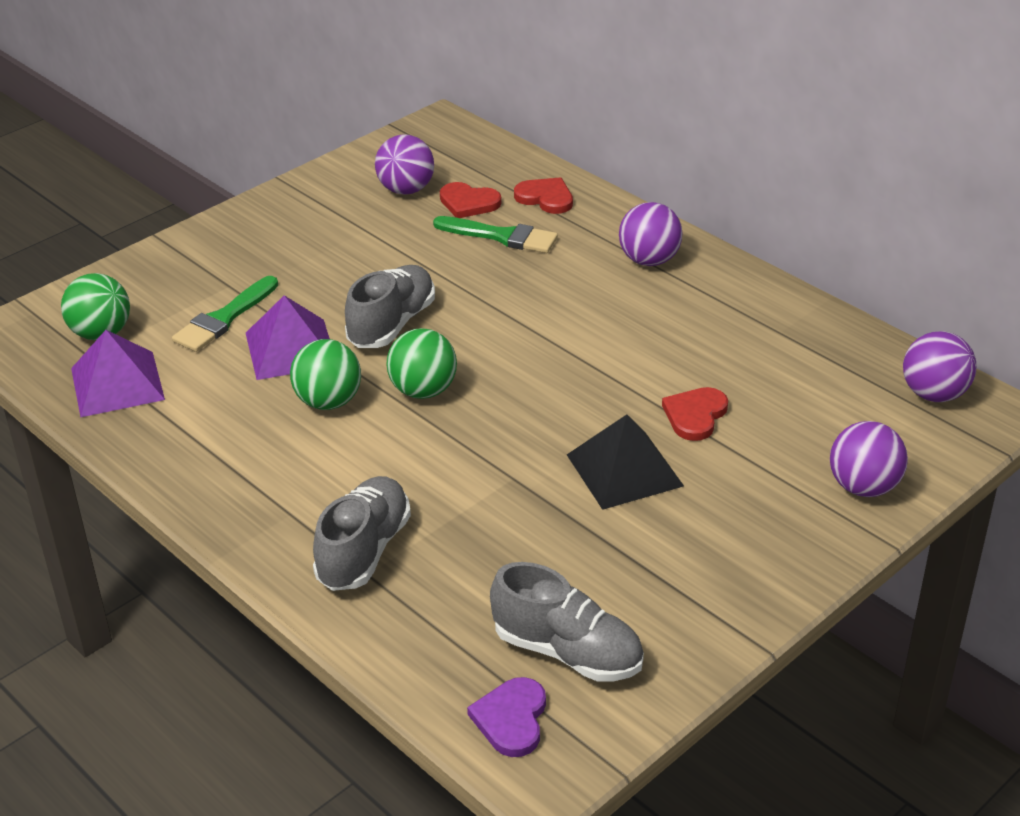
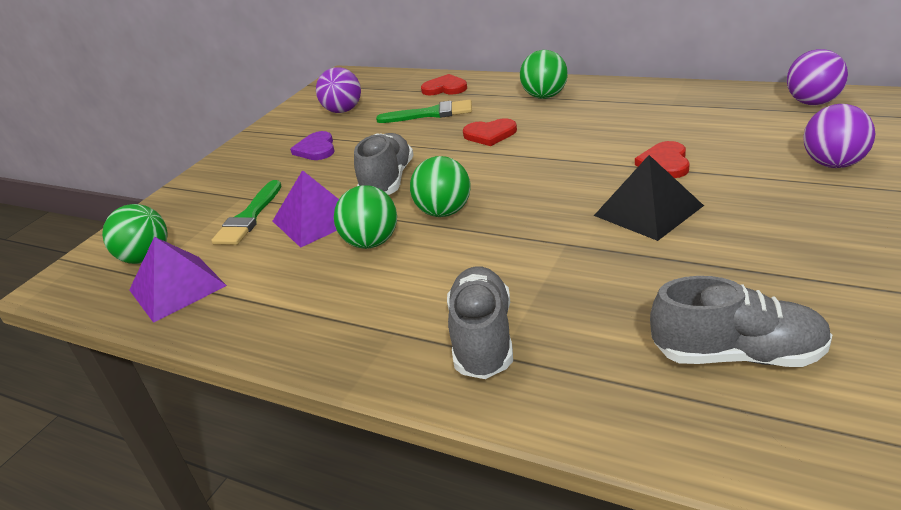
camera: 15 degrees left, 5 degrees down
(468, 203) = (393, 105): red heart -> red heart (490, 134)
(511, 719) = (747, 435): purple heart -> purple heart (316, 149)
(649, 260) = (545, 96): purple ball -> green ball

